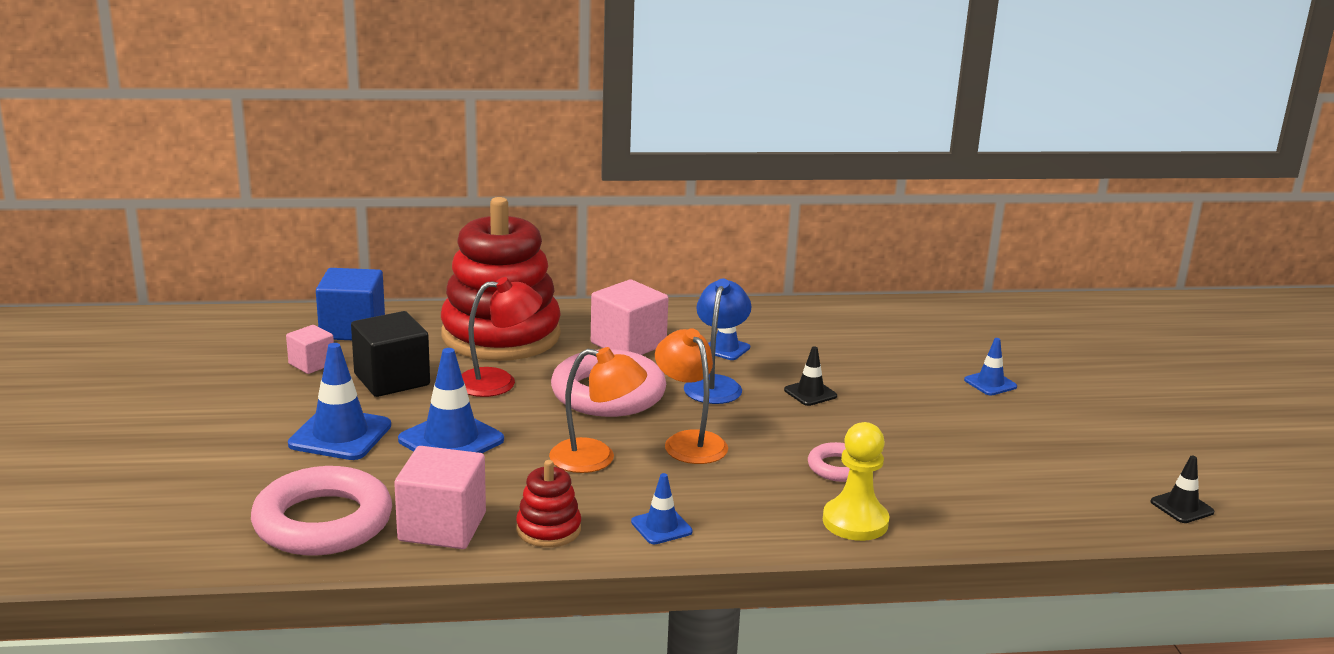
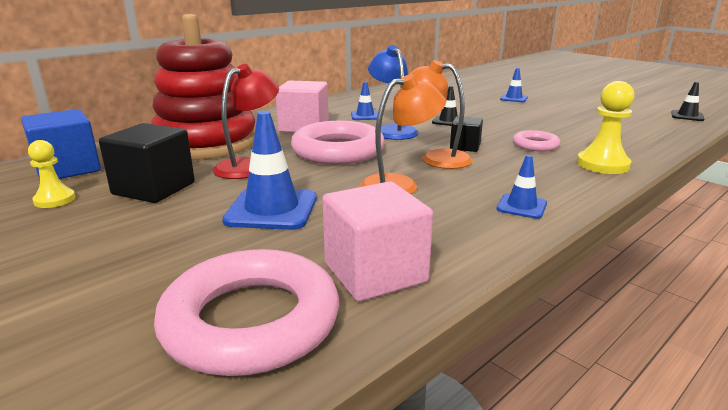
camera: 35 degrees left, 0 degrees up
(311, 364) = (55, 200): pink cube -> yellow pawn
(340, 435) = (159, 240): blue traffic cone -> none
(548, 529) = (458, 238): red stacking toy -> none
(752, 438) = (465, 146): none -> black cube

